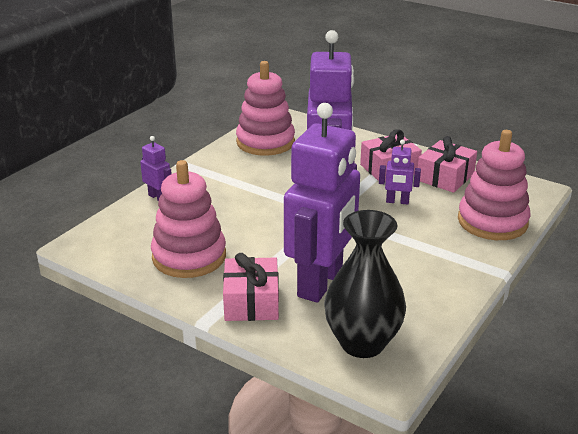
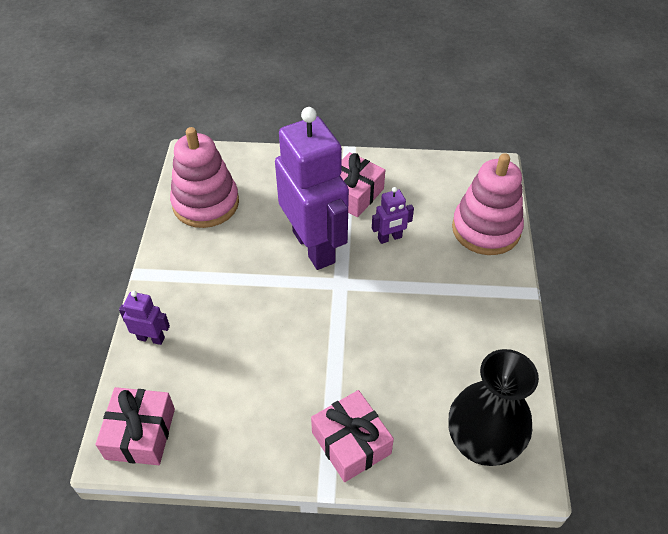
camera: 30 degrees left, 20 degrees up
(189, 256) = (247, 411): pink stacking toy -> none
(321, 283) = (395, 383): purple robot -> none
(445, 177) = (409, 185): pink gift -> pink gift (140, 433)

